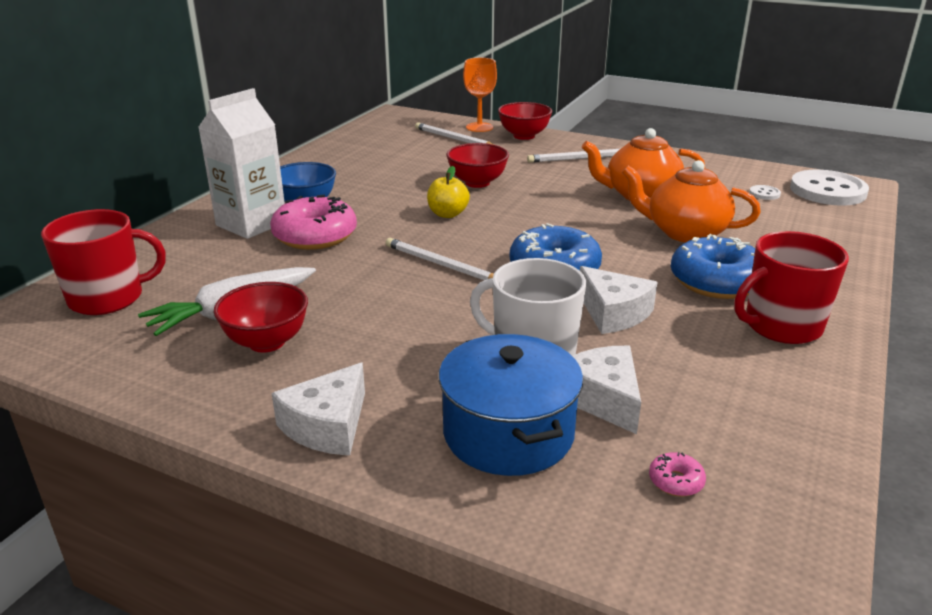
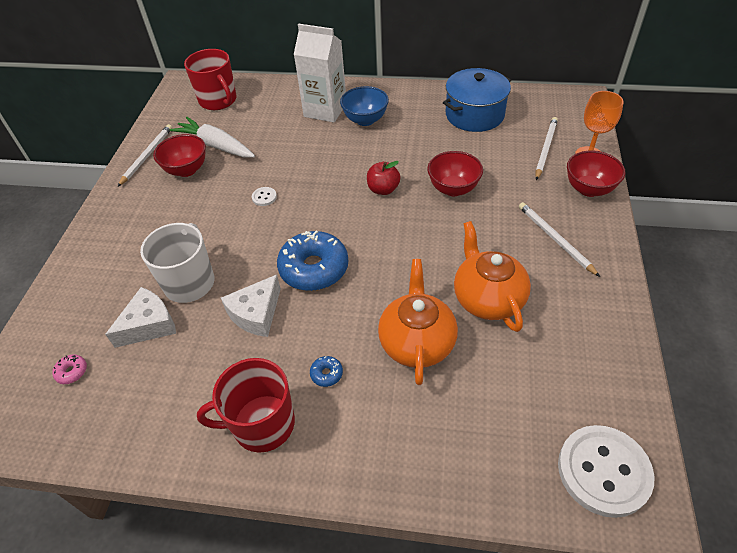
camera: 75 degrees right, 20 degrees up
(315, 236) = (319, 141): pink donut -> none
(328, 426) = (114, 218): white cheese -> none
(442, 265) = (299, 209): white pencil -> white pencil (147, 156)
(447, 214) = (383, 189): yellow apple -> red apple
(508, 433) = (112, 289): blue pot -> blue pot (474, 115)
(716, 281) = (326, 374): blue donut -> blue donut, size x0.41
(764, 194) = (554, 404): white button -> white button (264, 197)
(781, 326) = (262, 424): red mug -> red mug turned 60 degrees counterclockwise

